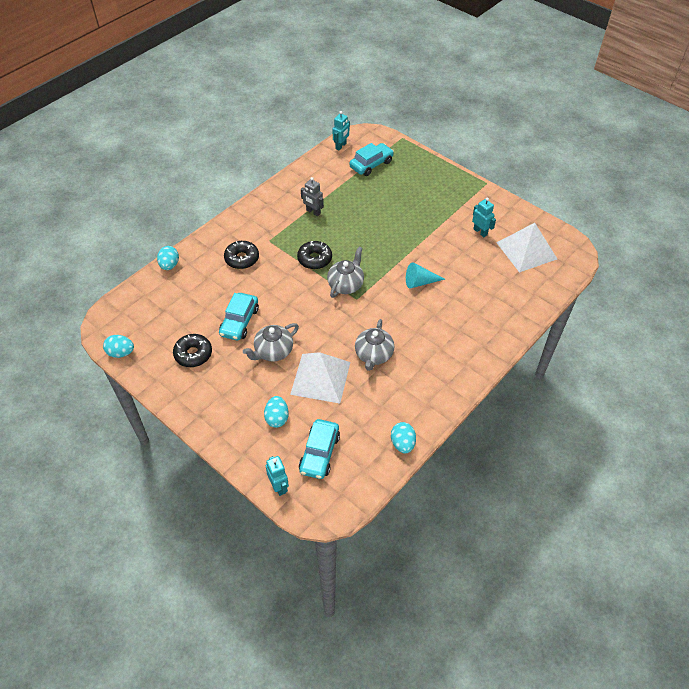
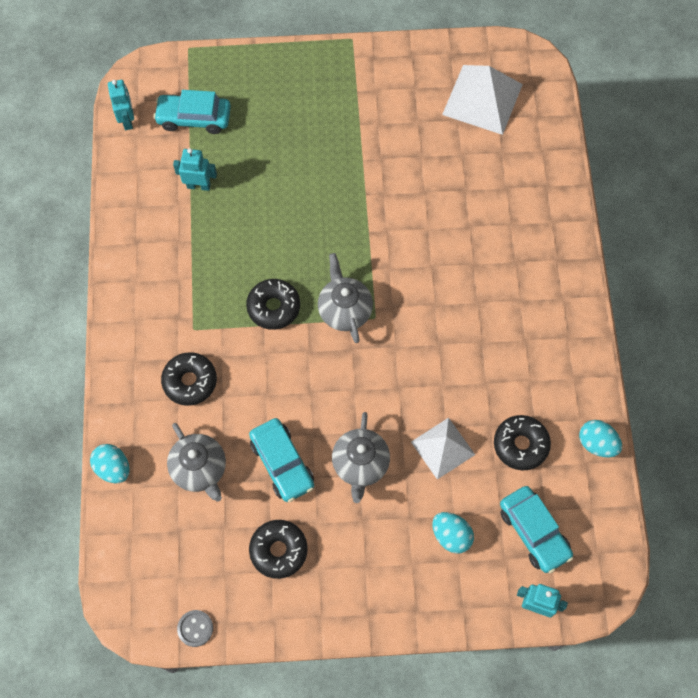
camera: 45 degrees left, 15 degrees up
(121, 353) = (195, 628): turquoise egg -> grey button
(313, 212) = (200, 245): grey robot -> none
(320, 378) = (443, 448): white pyramid -> white pyramid, size x0.65
(361, 409) = (520, 445): none -> black donut
(371, 164) = (194, 118): turquoise car -> turquoise car turned 90 degrees counterclockwise
(373, 355) = (466, 370): grey teapot -> grey teapot (200, 469)
(420, 282) = (417, 236): turquoise cone -> none
(480, 232) = (412, 114): turquoise robot -> turquoise robot (198, 186)

